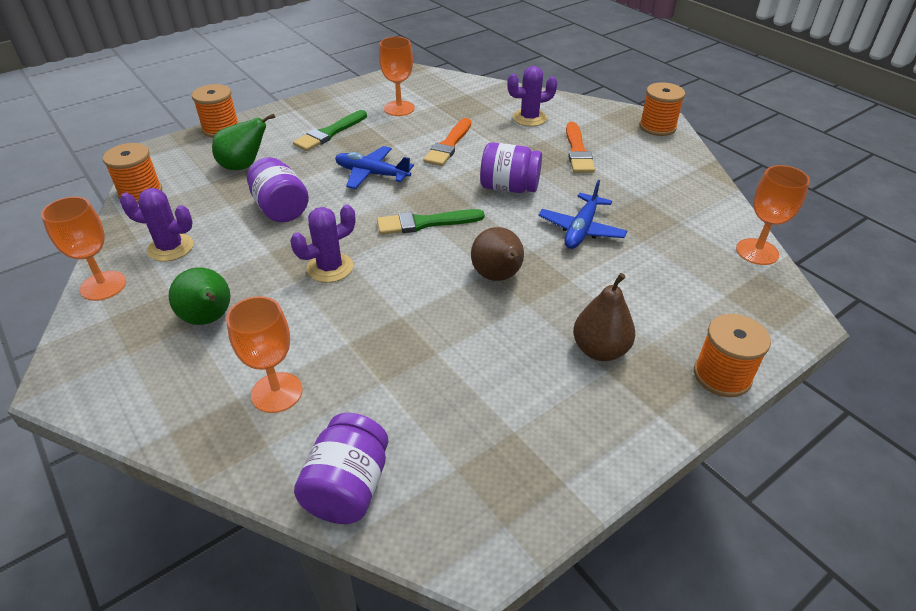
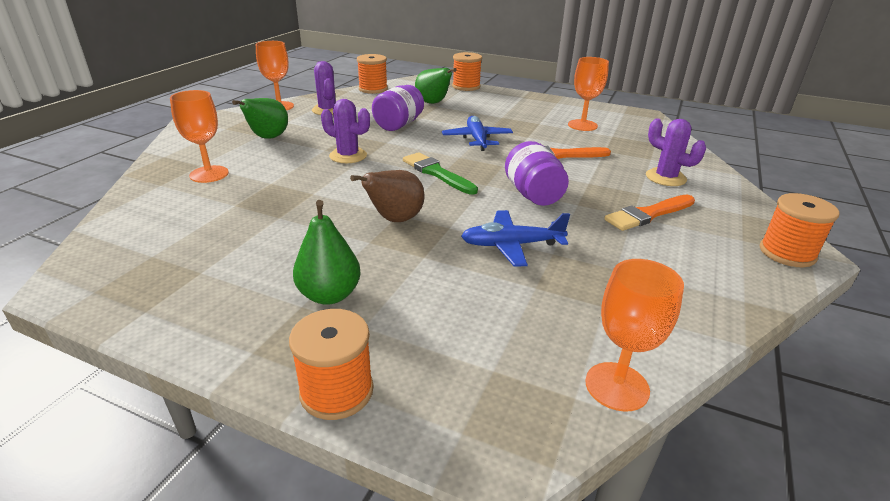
camera: 60 degrees right, 10 degrees down
(329, 133) = (509, 114): green brush -> none
(348, 487) = (126, 219): purple jar -> none
(600, 350) = (329, 295): brown pear -> green pear

